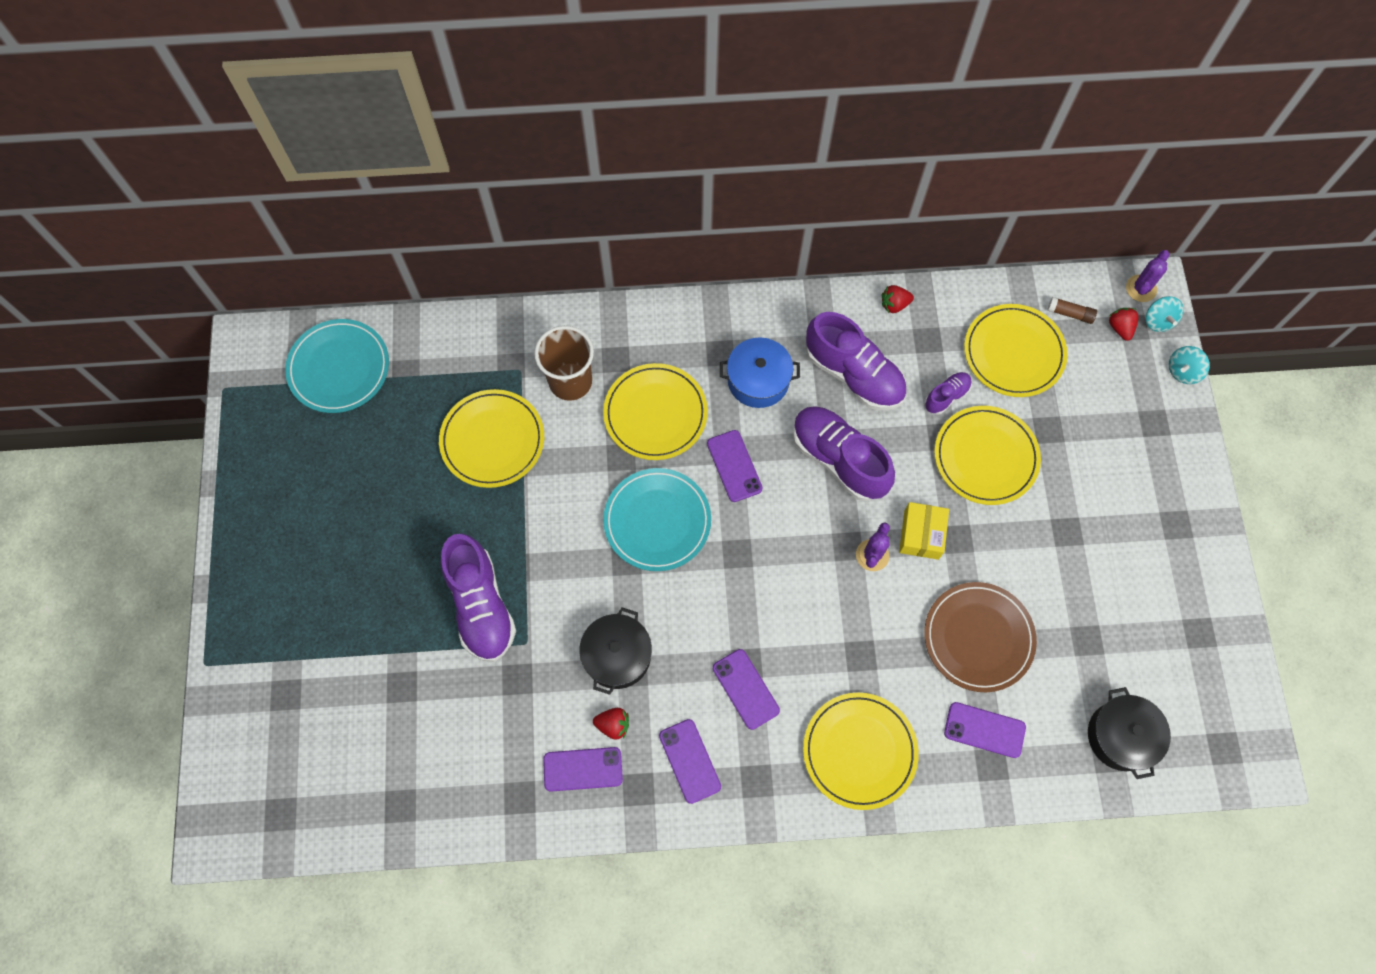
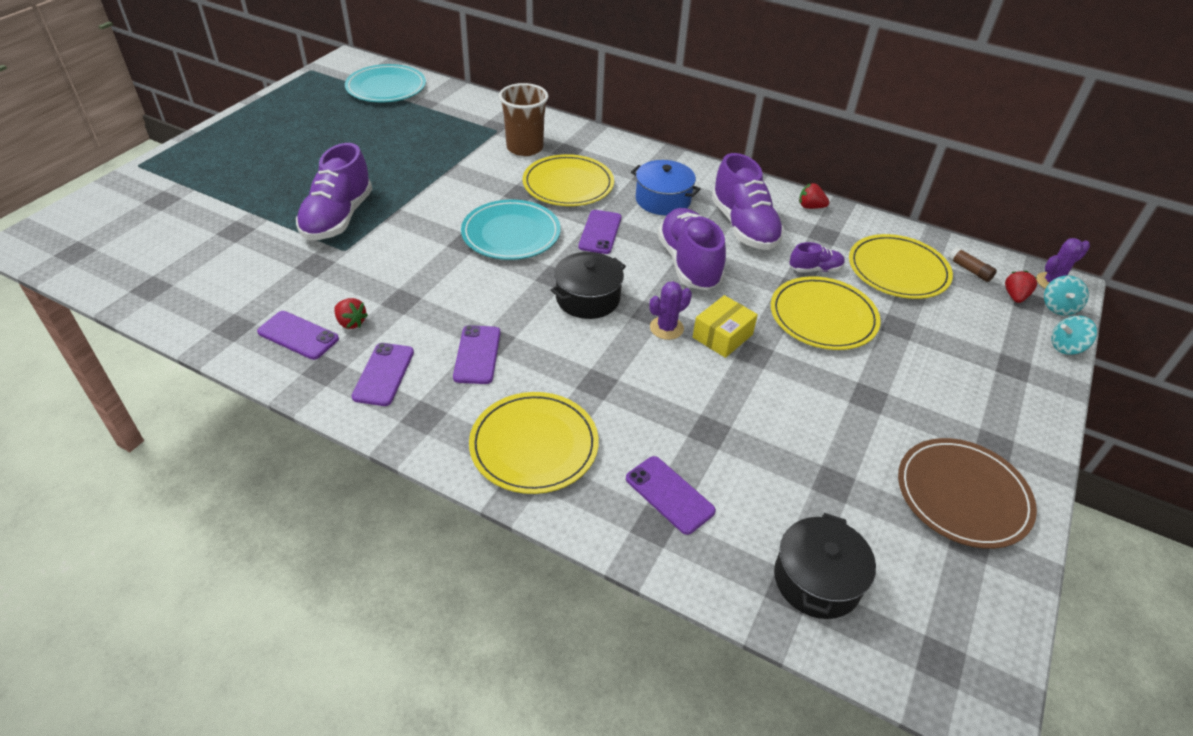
camera: 30 degrees right, 25 degrees down
(492, 440) = (442, 151): yellow plate -> none
(617, 656) = (400, 287): black pot -> black pot (588, 298)
(978, 638) = (719, 426): brown plate -> brown plate (962, 495)

